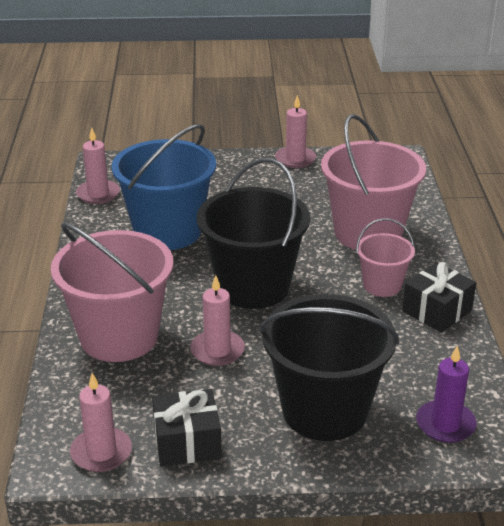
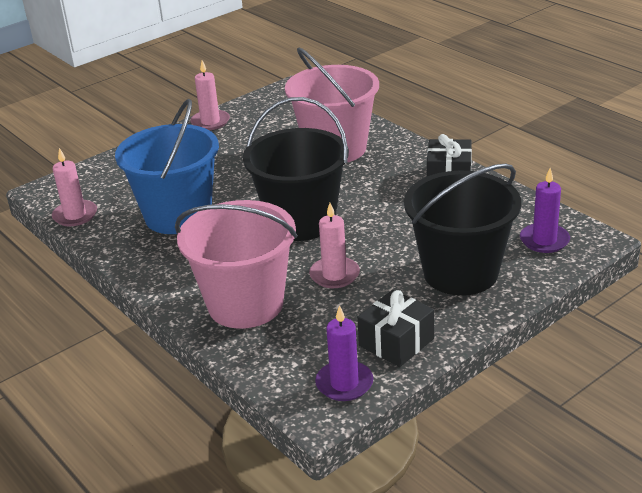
camera: 35 degrees left, 0 degrees up
(101, 452) = (344, 383): pink candle -> purple candle
(382, 285) = (392, 178): pink bucket -> none

